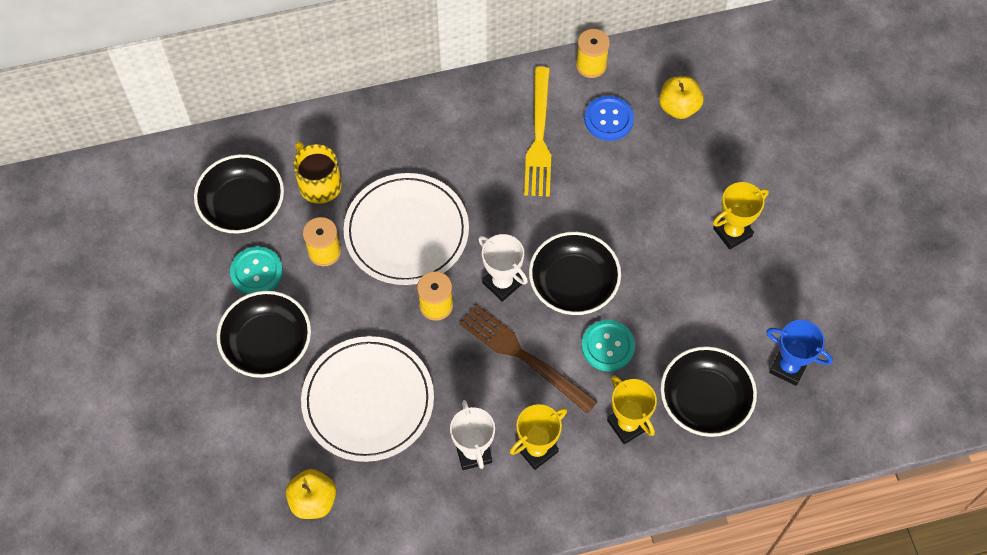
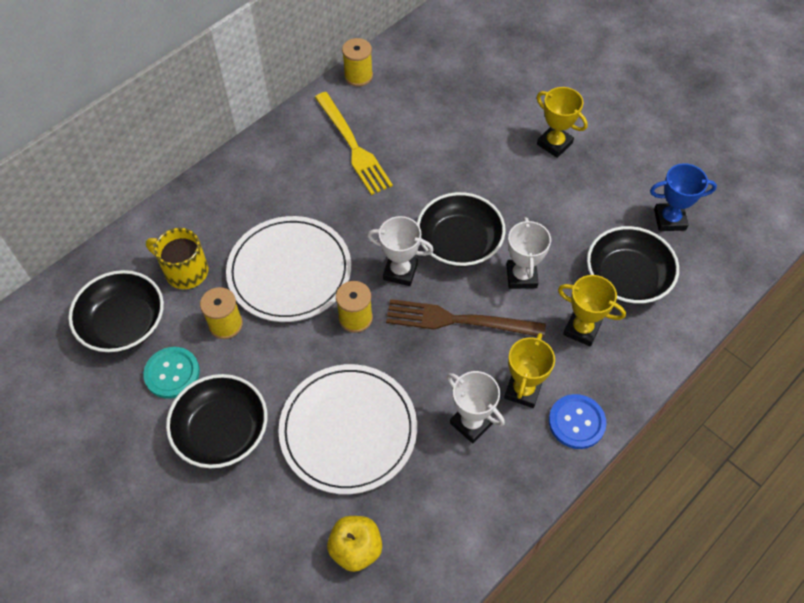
camera: 30 degrees left, 5 degrees down
(608, 119) = (400, 108): blue button -> blue button (576, 422)
(608, 346) = (521, 276): turquoise button -> white trophy
(678, 107) = (448, 75): yellow apple -> none
(732, 232) = (554, 144): yellow trophy -> yellow trophy turned 75 degrees counterclockwise

